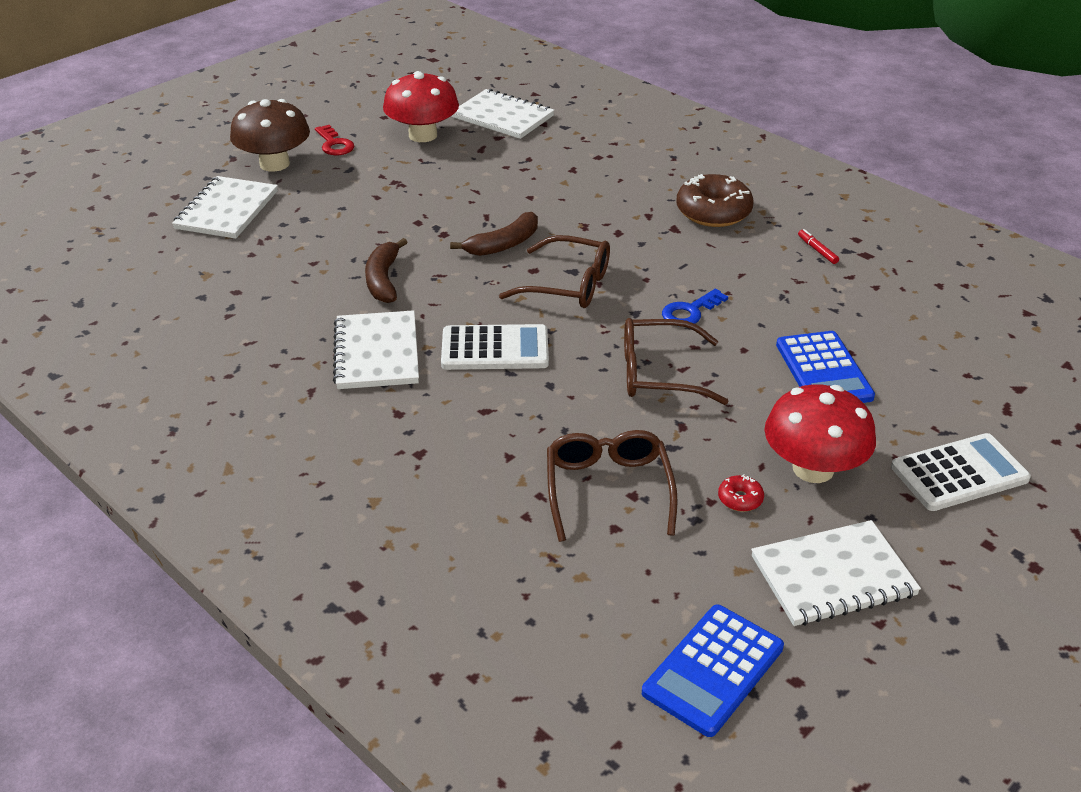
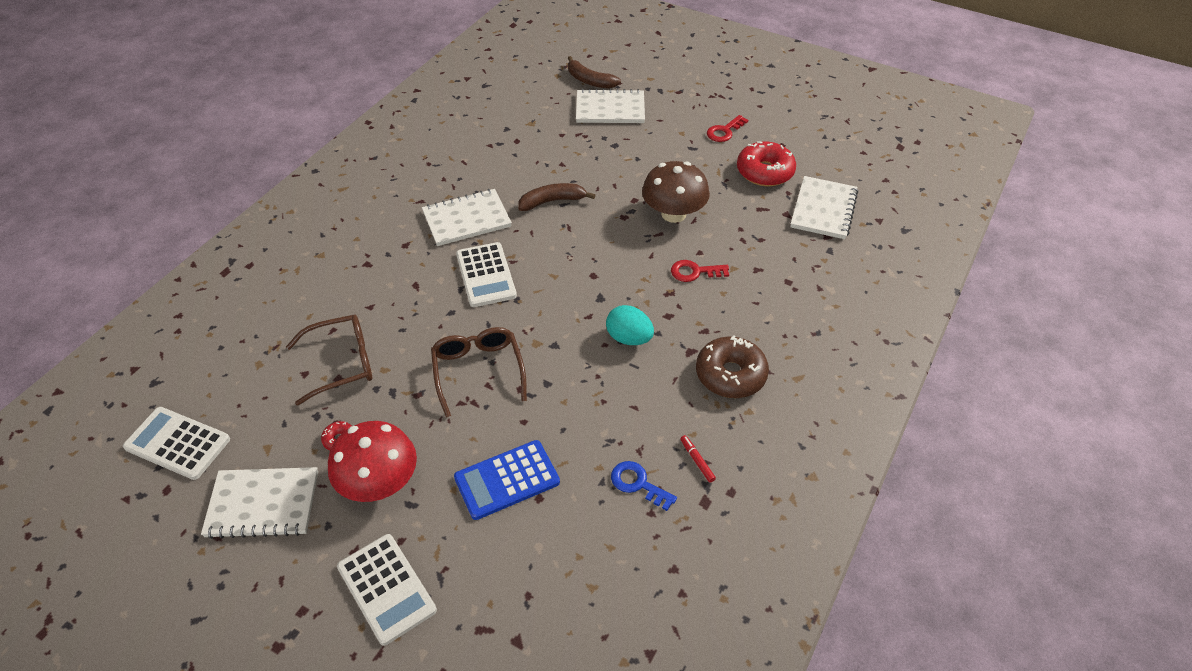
camera: 75 degrees right, 10 degrees up
(274, 164) = (681, 112): brown mushroom -> brown mushroom (673, 214)
(423, 135) = (764, 172): red mushroom -> red donut
(503, 244) = (622, 251): brown banana -> brown banana (589, 81)
(559, 205) = (694, 272): none -> red key
(568, 285) = (579, 299): brown glasses -> none
(642, 262) = (629, 338): none -> turquoise egg
(690, 311) = (566, 379): blue key -> blue key (638, 483)
(713, 670) = (177, 443): blue calculator -> white calculator
(817, 250) = (697, 461): red marker -> red marker turned 75 degrees counterclockwise
(833, 576) = (263, 504): white notebook -> white notebook turned 60 degrees counterclockwise

